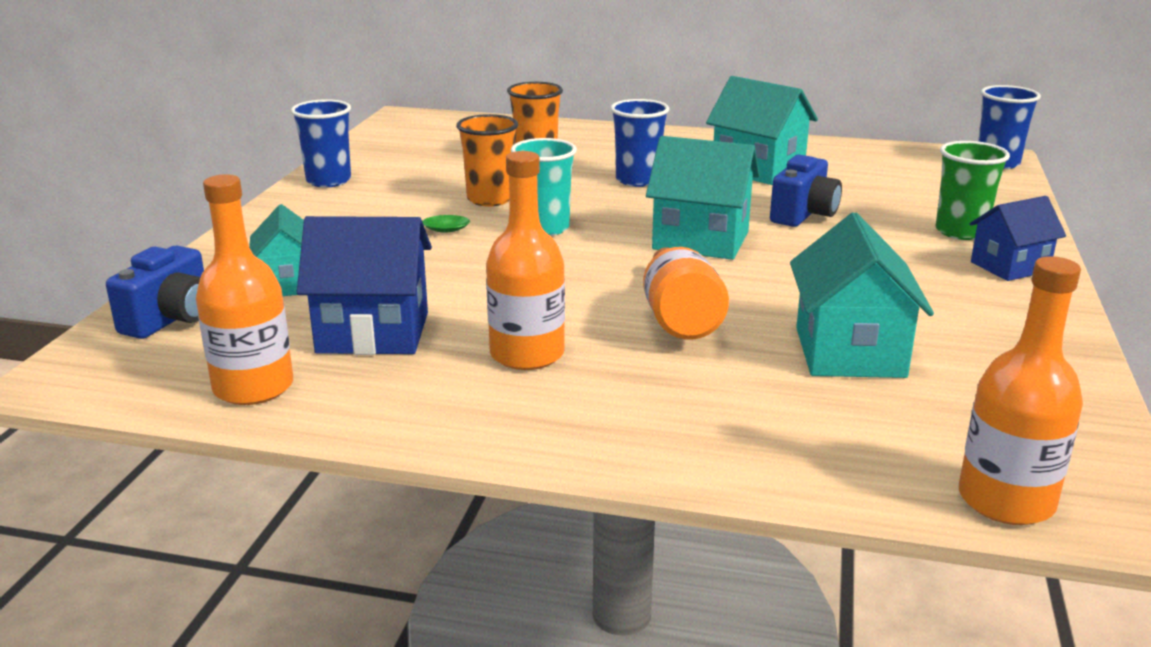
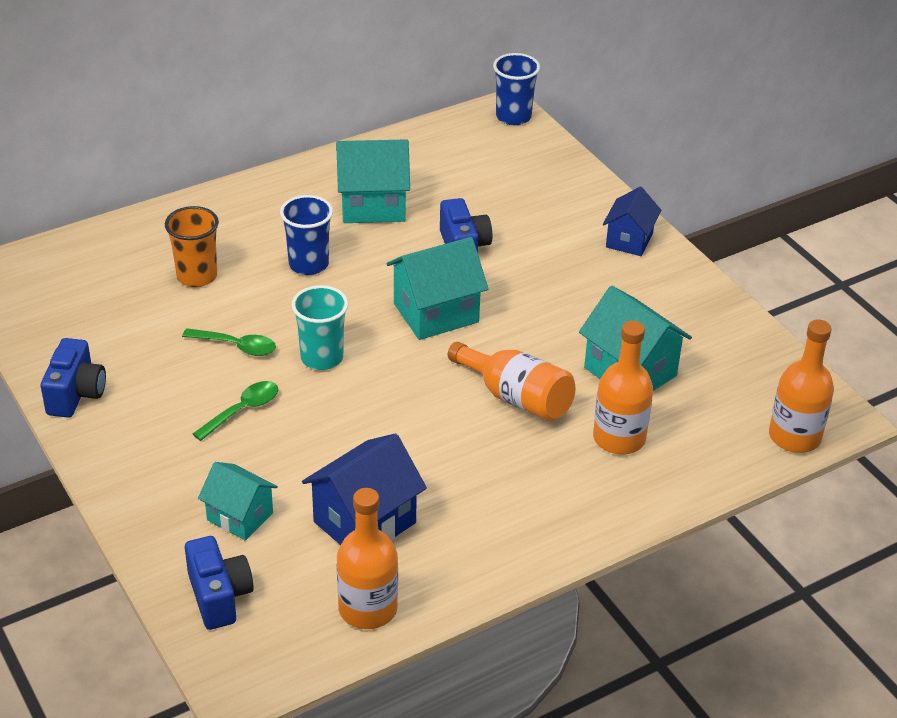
camera: 45 degrees left, 15 degrees up
(328, 181) = (76, 394): blue cup -> blue camera
(490, 199) = (236, 346): orange cup -> green spoon
(527, 354) = (476, 481): orange bottle -> orange bottle (619, 438)
(960, 232) = (570, 216): green cup -> none

